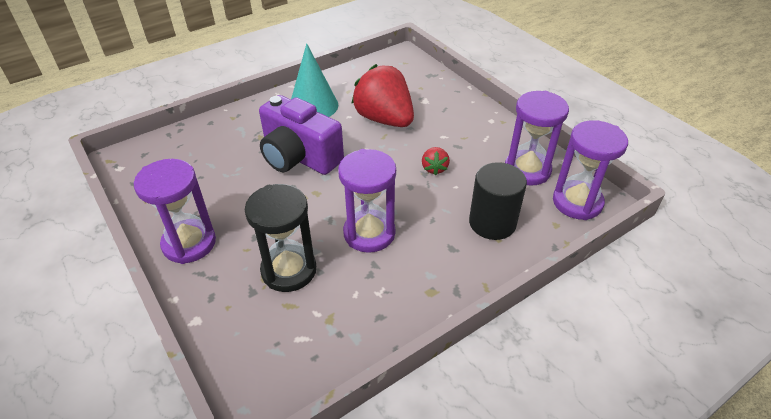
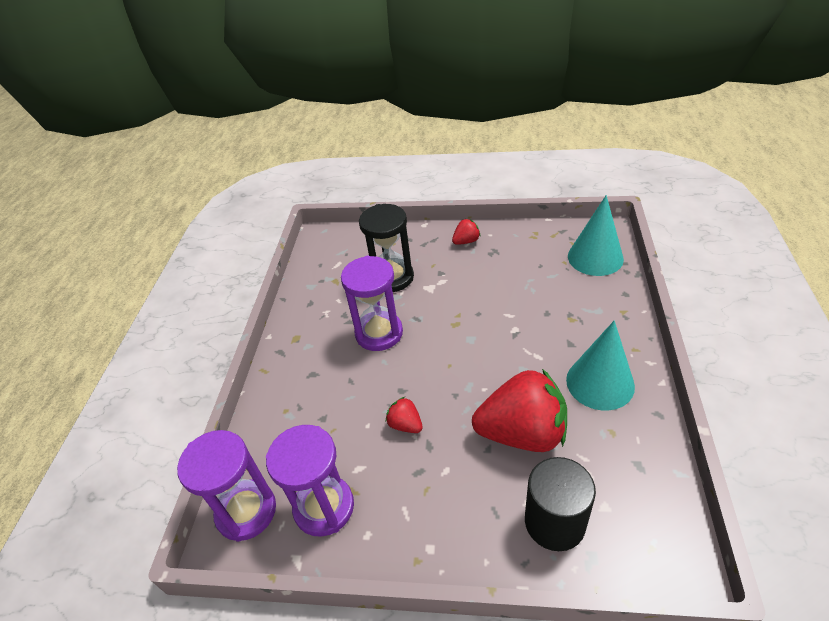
camera: 135 degrees right, 0 degrees up
(169, 150) = (595, 257): none -> turquoise cone
(189, 243) = (466, 241): purple hourglass -> red strawberry
(299, 157) = (514, 333): purple camera -> none
(492, 223) = (303, 419): black cylinder -> black cylinder (554, 522)

